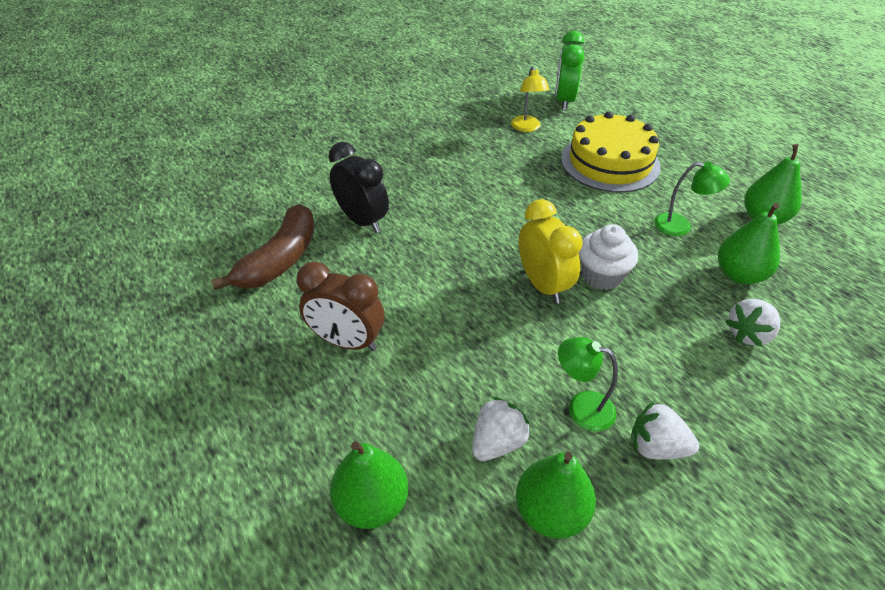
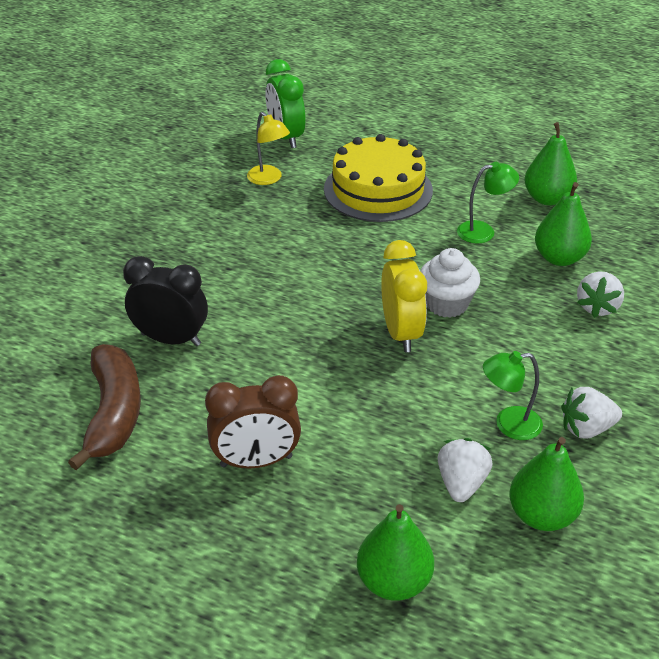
camera: 30 degrees left, 5 degrees down
(543, 285) = (401, 333): yellow clock -> yellow clock turned 45 degrees clockwise

